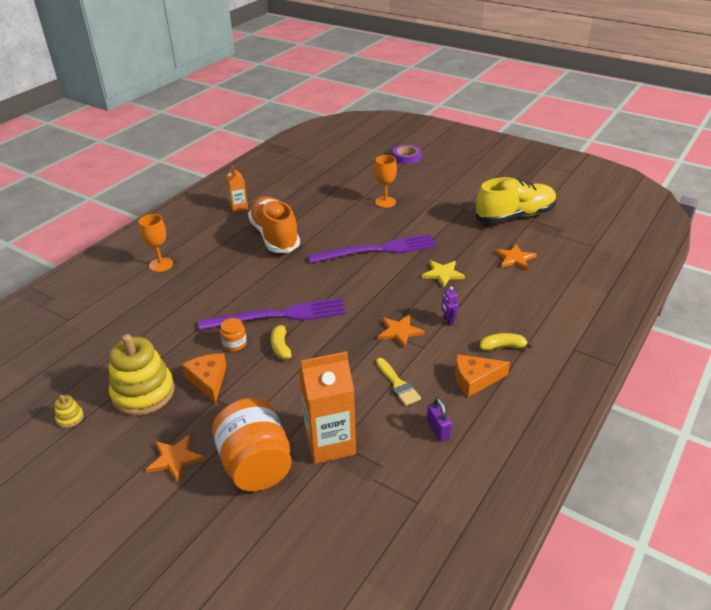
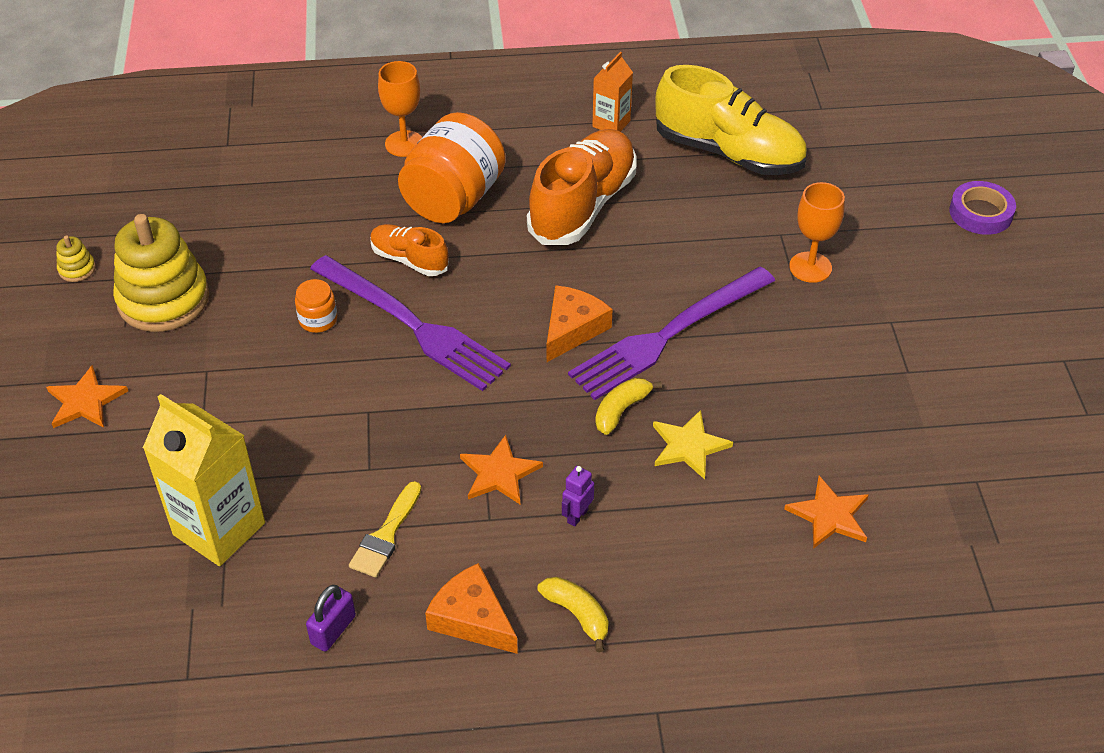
camera: 50 degrees right, 10 degrees up
(208, 380) = (232, 341): orange cheese -> orange cheese (572, 329)
(237, 297) = (409, 260): none -> orange shoe
(256, 465) = (130, 480): orange jar -> orange jar (453, 199)
(281, 347) = (353, 368): yellow banana -> yellow banana (621, 410)
(330, 443) = (219, 529): orange carton -> yellow carton
(377, 250) = (669, 334): purple fork -> purple fork turned 105 degrees clockwise
(515, 216) = (962, 451): yellow shoe -> yellow shoe (728, 153)

